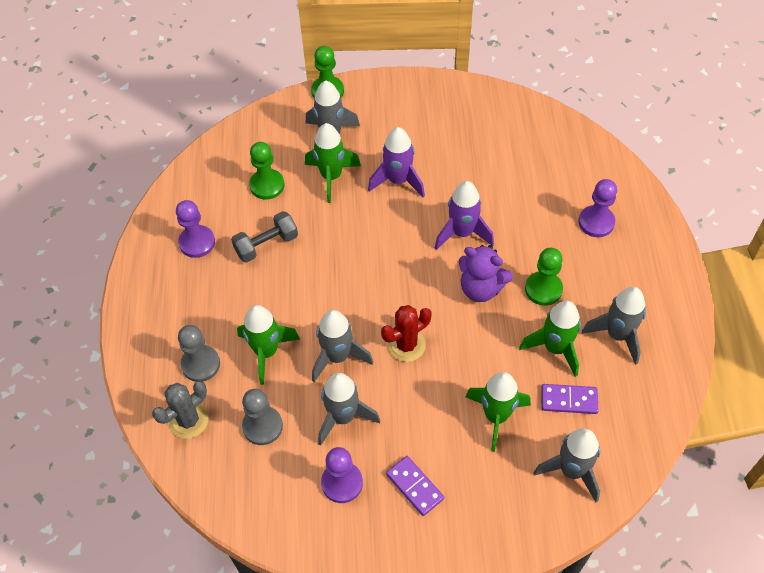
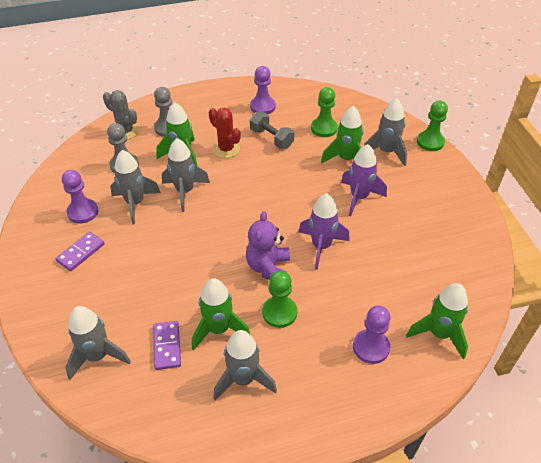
camera: 75 degrees right, 10 degrees down
(406, 345) = (202, 228): red cactus -> red cactus (226, 149)
(496, 416) = (145, 295): green rocket -> green rocket (439, 334)

